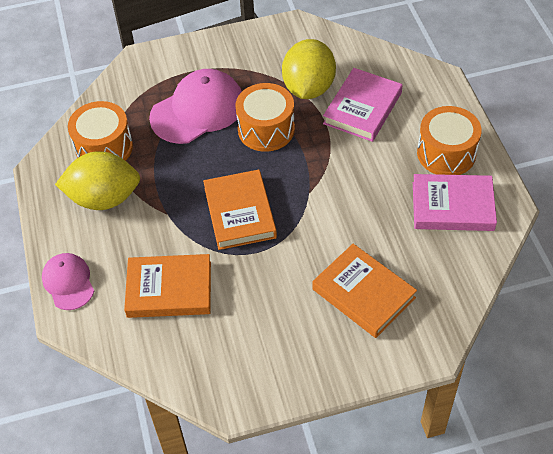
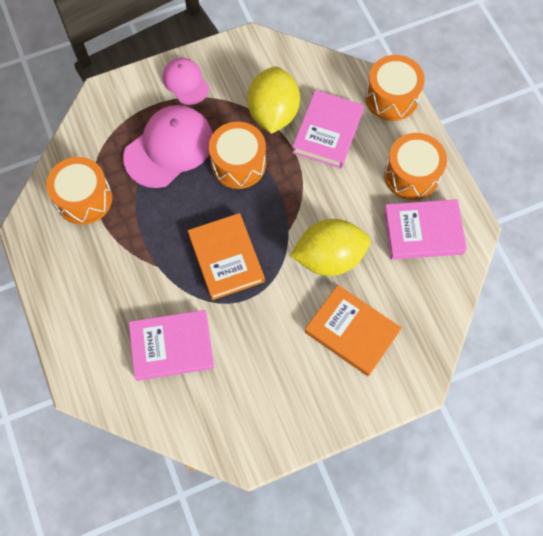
camera: 10 degrees left, 15 degrees up
(68, 282) = (75, 349): pink cap -> pink cap (185, 82)
(104, 198) = (93, 255): yellow lemon -> yellow lemon (329, 257)
(169, 289) = (172, 347): orange book -> pink book
(433, 83) = (391, 98): none -> orange drum

